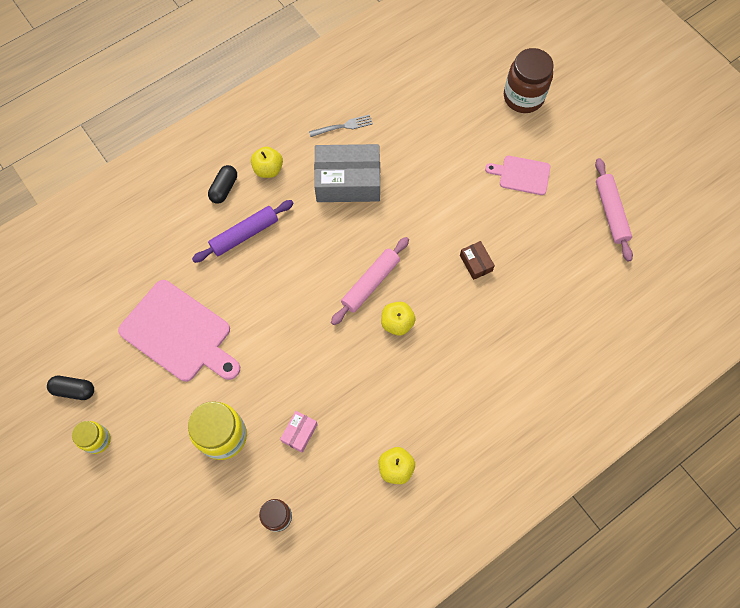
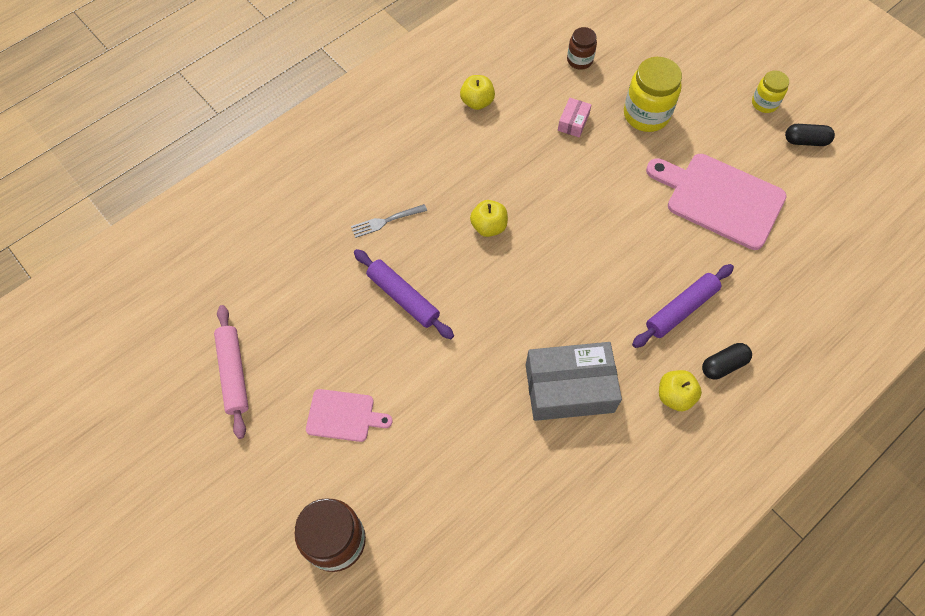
camera: 175 degrees right, 5 degrees down
(224, 188) = (723, 365): black capsule -> black capsule turned 45 degrees clockwise
(343, 126) = (588, 469): grey fork -> grey fork (386, 221)
(370, 283) = (523, 265): pink rolling pin -> none
(476, 263) = (403, 297): brown box -> purple rolling pin

